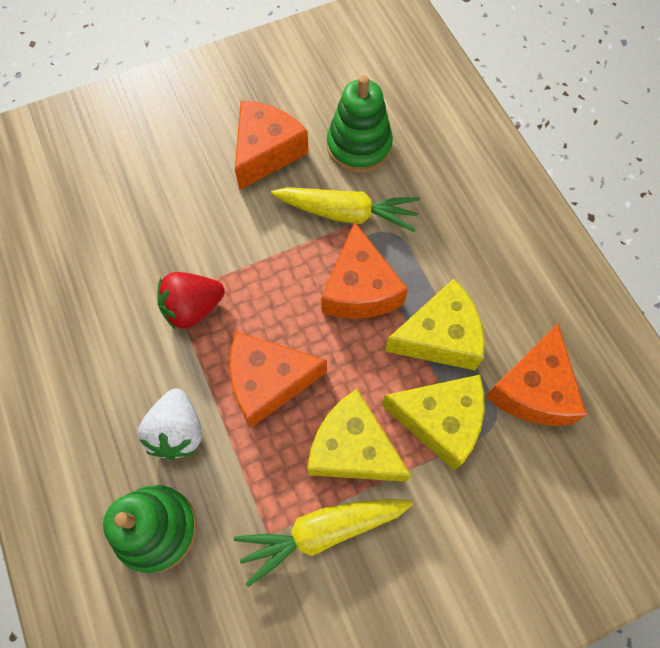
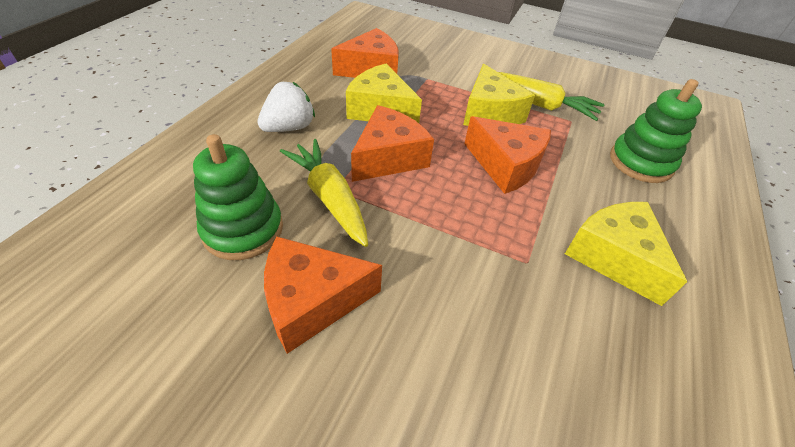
camera: 135 degrees left, 20 degrees down
(177, 431) = (593, 188): white strawberry -> white strawberry (289, 128)
(193, 308) = (519, 240): red strawberry -> none
(440, 421) = (431, 91): yellow cheese -> yellow cheese (614, 257)

